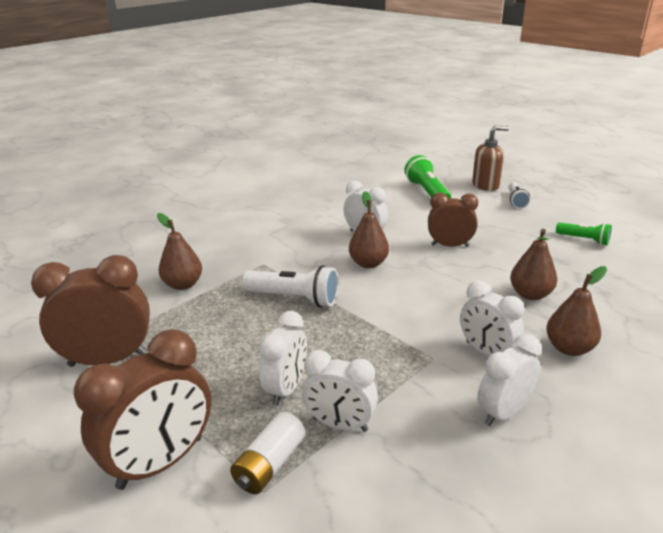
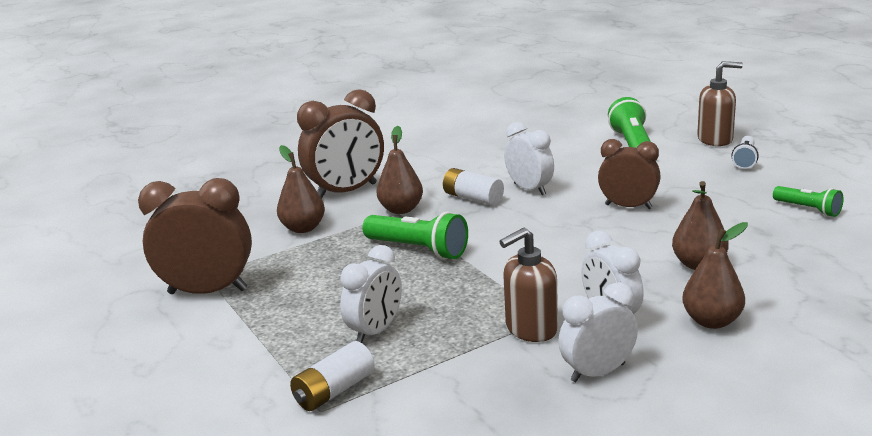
camera: 15 degrees right, 5 degrees down
(161, 462) = (233, 379): brown clock -> brown clock (346, 192)
(294, 298) = (418, 250): white flashlight -> green flashlight
(322, 246) = (473, 198): none -> white battery
(340, 424) = (417, 366): white clock -> none
(368, 263) = (519, 220): brown pear -> brown pear (401, 209)
(425, 371) = (531, 329): none -> brown soap dispenser

